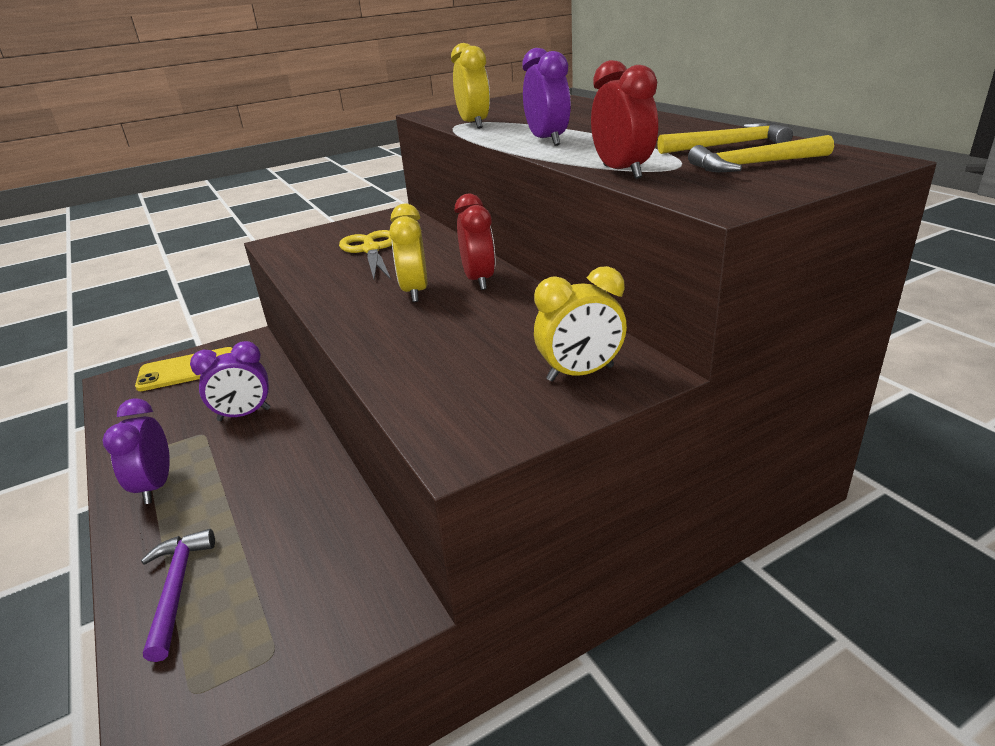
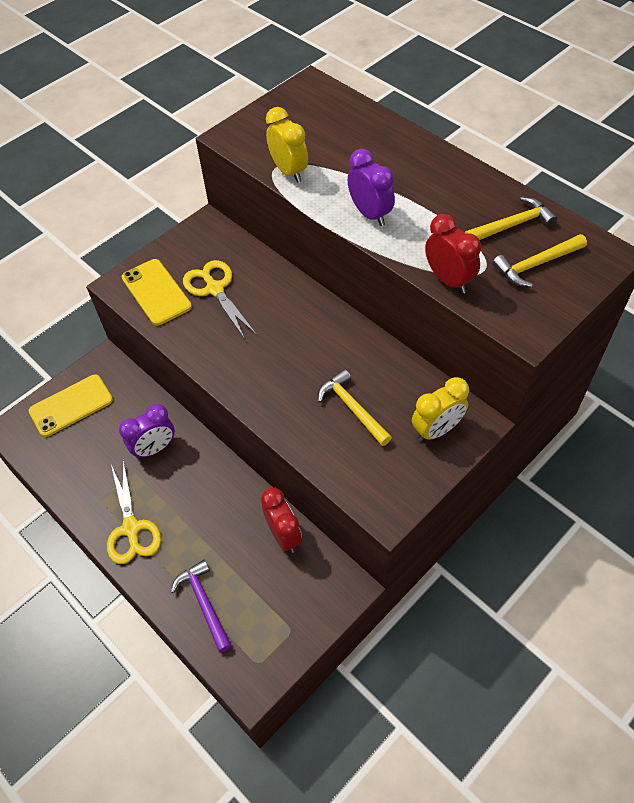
camera: 15 degrees left, 25 degrees up
(155, 486) = (131, 528): purple clock -> yellow scissors
(308, 248) = (156, 292): none -> yellow phone
(415, 292) = (283, 348): yellow clock -> none
(469, 344) = (352, 408): none -> yellow hammer
(479, 280) = (327, 327): red clock -> red clock (284, 535)

